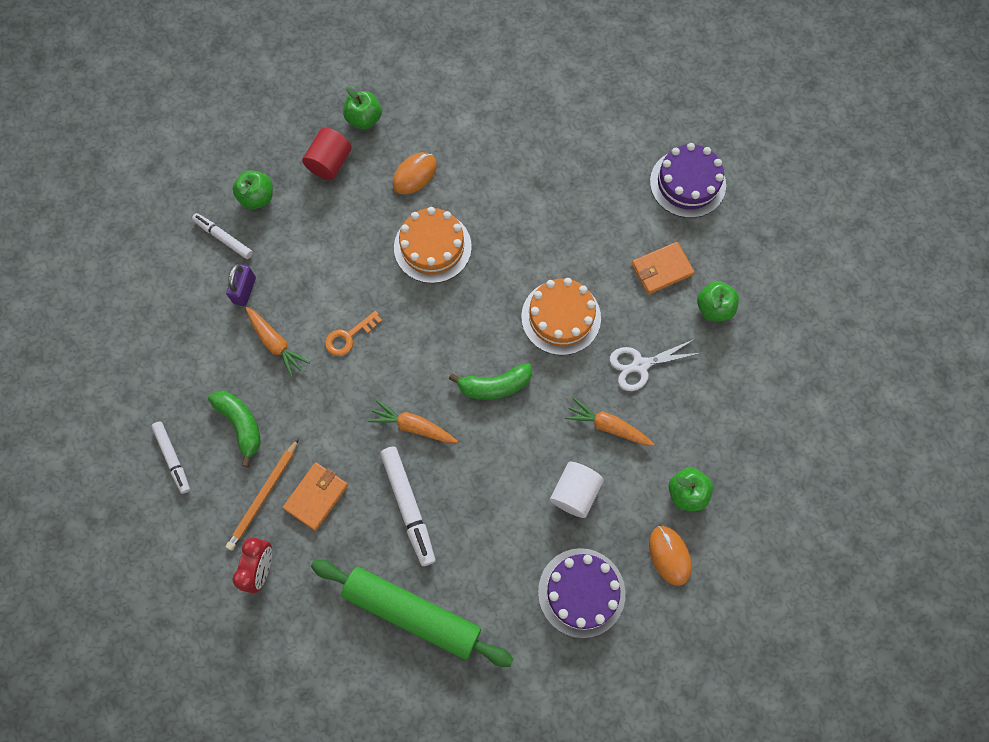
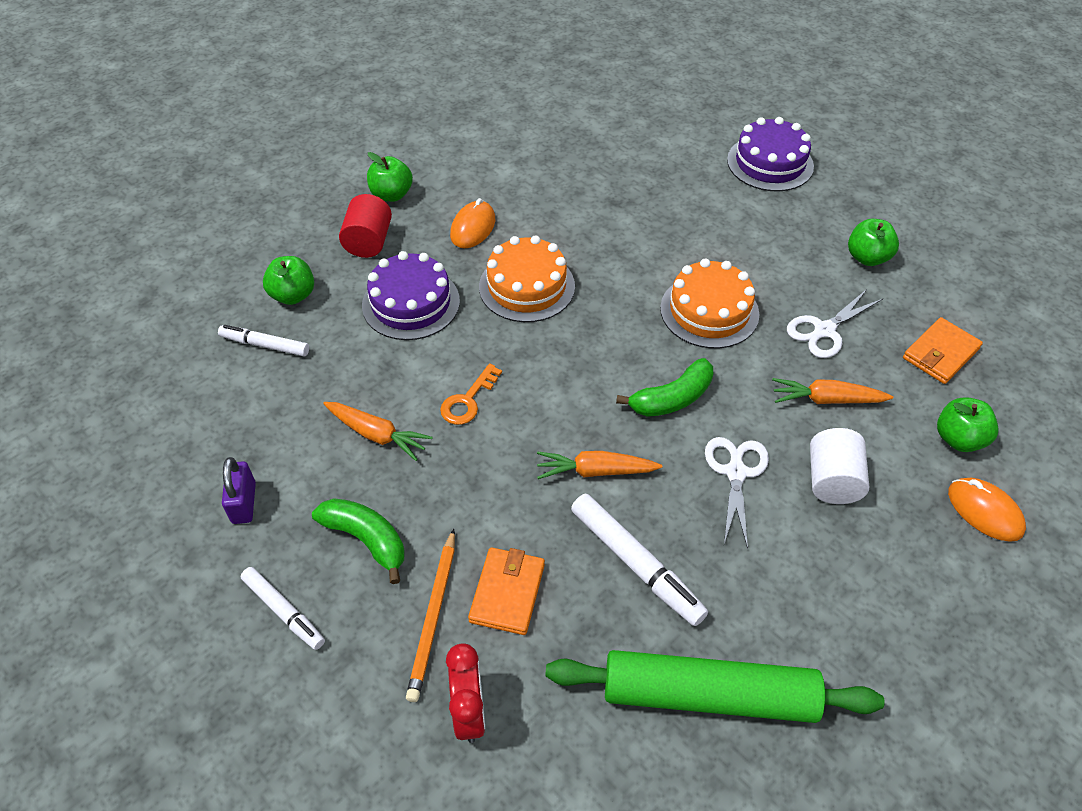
camera: 20 degrees left, 20 degrees down
(244, 290) = (313, 390): purple padlock -> purple padlock (244, 503)
(510, 462) = (736, 472): none -> white scissors
(581, 592) = (909, 590): purple cake -> purple cake (411, 303)
(661, 269) = (791, 239): orange wallet -> orange wallet (940, 353)

